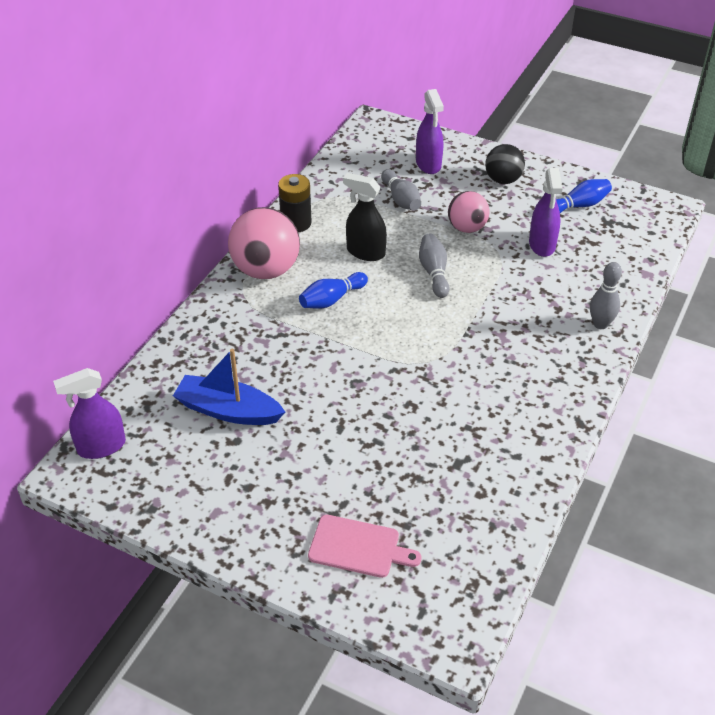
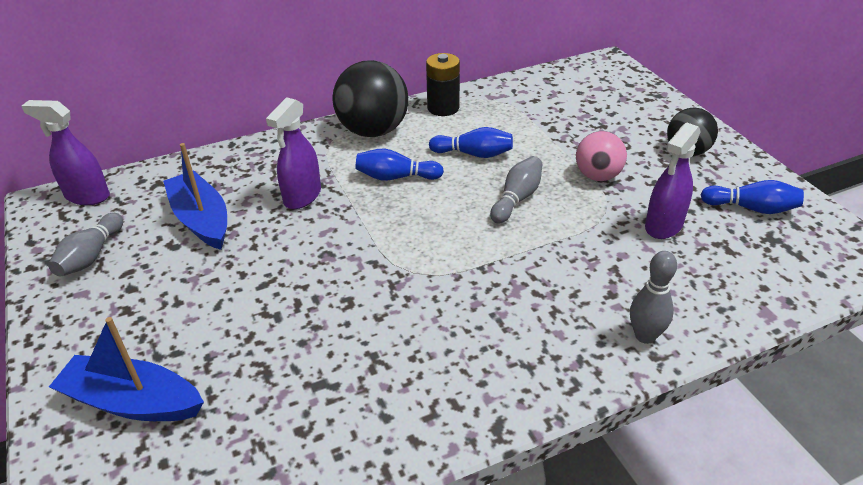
camera: 40 degrees right, 5 degrees down
(266, 270) = (373, 131): pink ball -> black ball
(358, 547) = (133, 402): pink cutting board -> blue boat
(365, 252) = (474, 154): black spray bottle -> blue bowling pin
(401, 199) = (560, 127): grey bowling pin -> grey bowling pin (91, 256)
(428, 164) = (622, 110): purple spray bottle -> purple spray bottle (302, 196)

